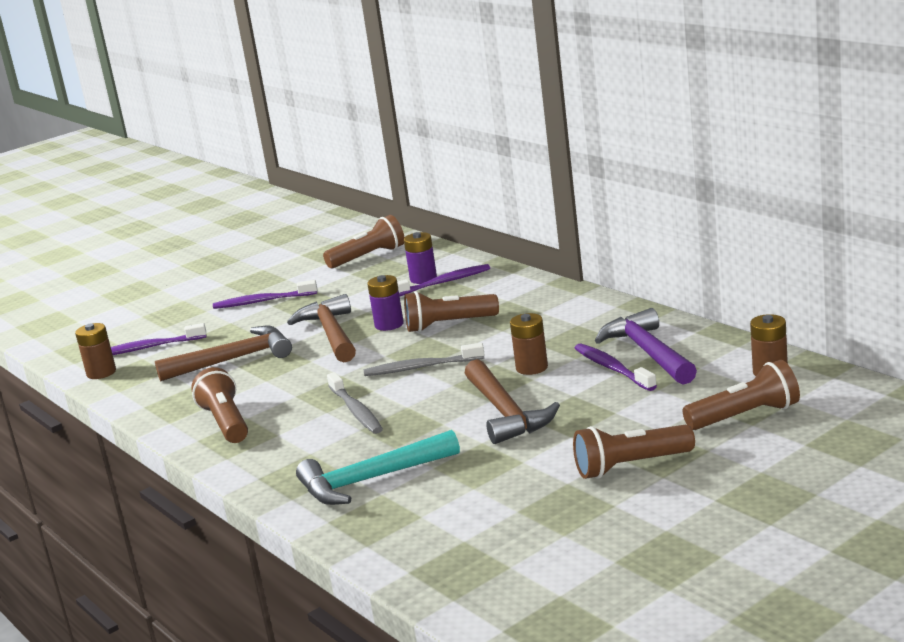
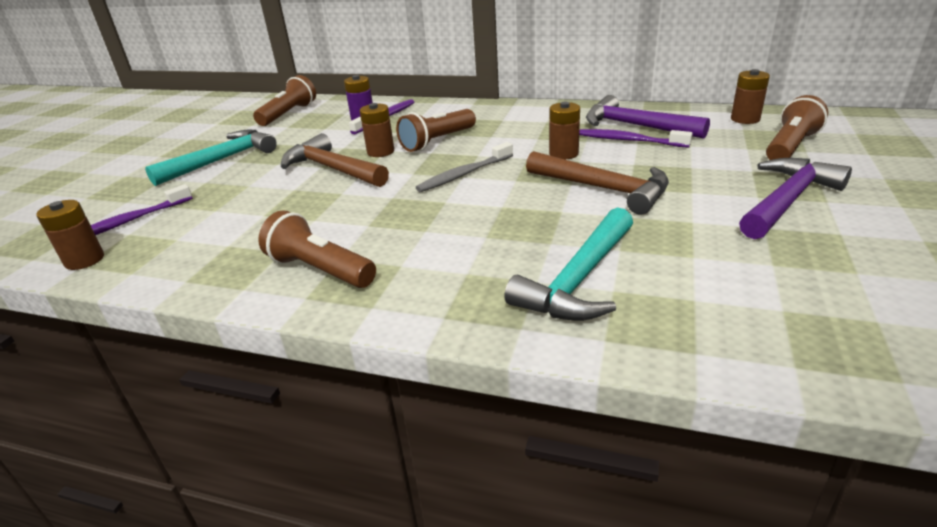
camera: 35 degrees left, 10 degrees up
(234, 359) = (251, 210): brown hammer -> none
(263, 301) = (222, 160): purple toothbrush -> turquoise hammer
(356, 411) = (456, 222): grey toothbrush -> none
(389, 324) = (380, 152): purple battery -> brown battery
(631, 466) = (787, 200): brown flashlight -> purple hammer

